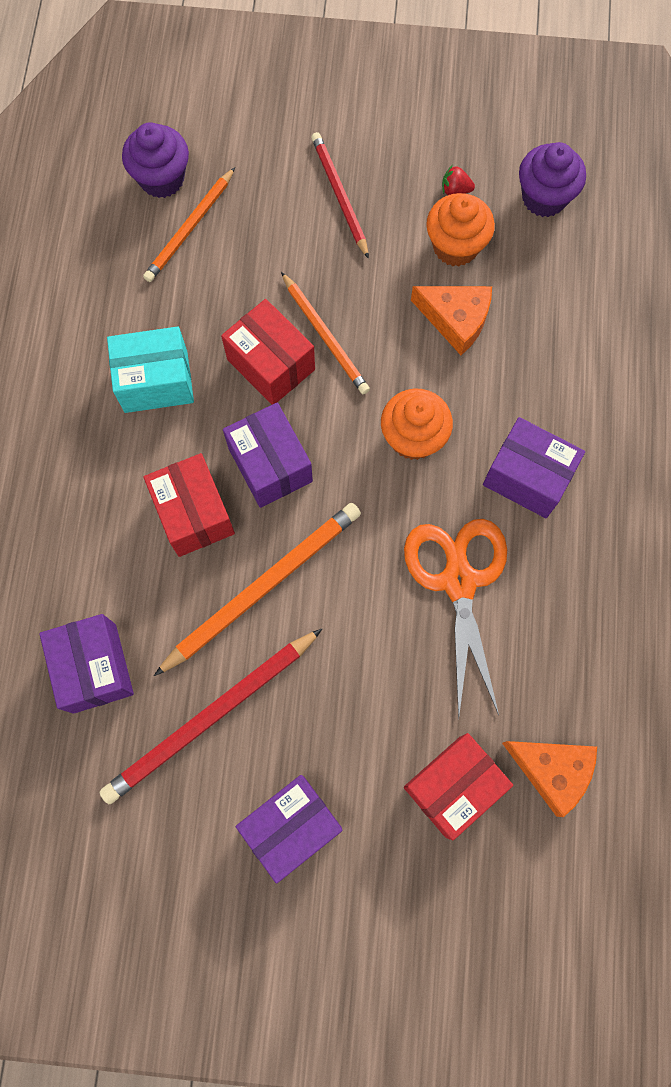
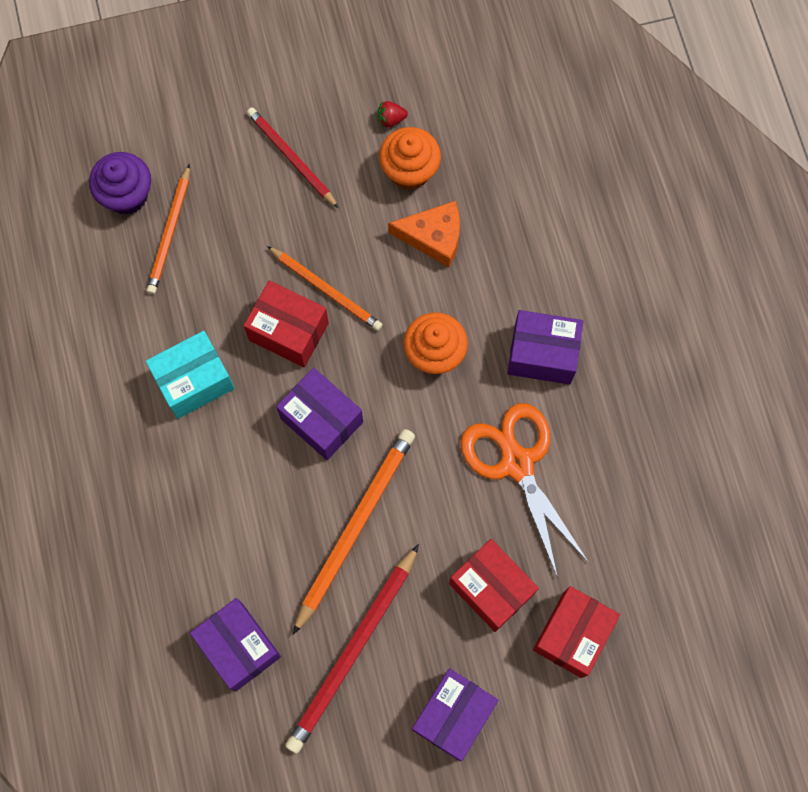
camera: 20 degrees left, 0 degrees up
(194, 513) = (272, 485): red box -> red box (491, 588)
(544, 198) = (470, 100): purple cupcake -> none
(552, 770) = (647, 592): orange cheese -> none

